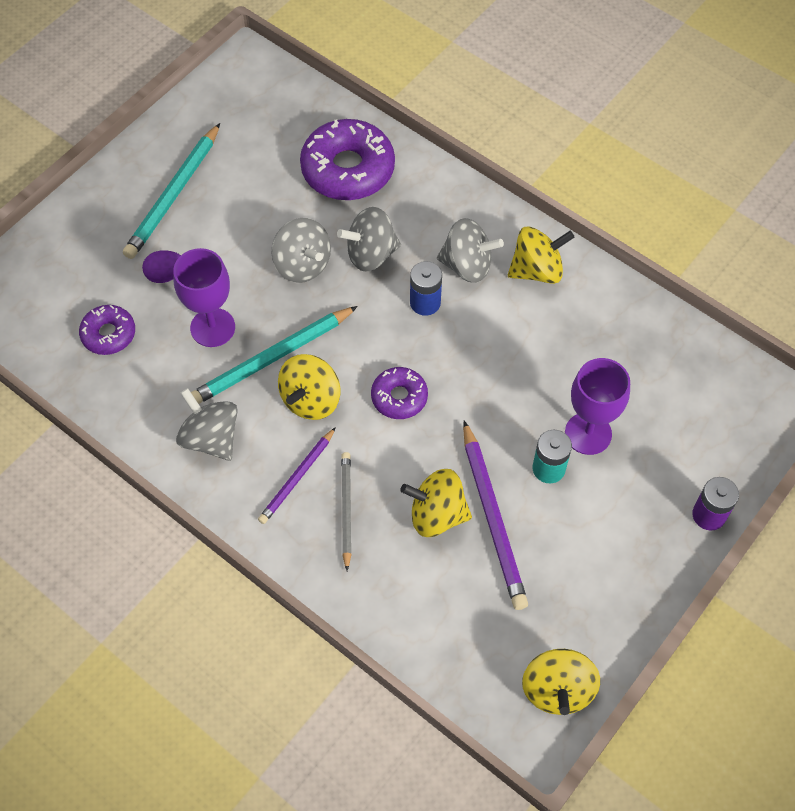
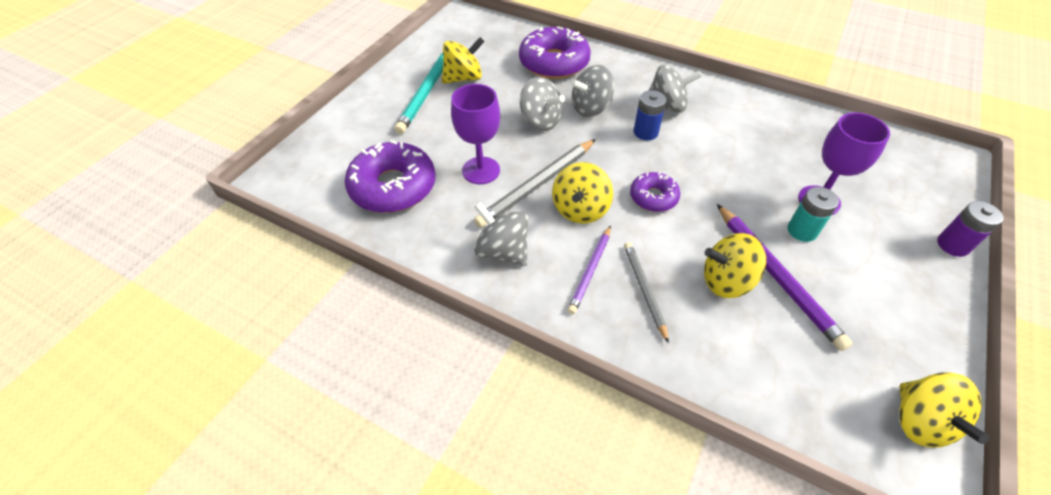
camera: 10 degrees left, 10 degrees down
(109, 334) = (393, 187): purple donut -> purple donut, size x1.83
(166, 275) = (432, 141): purple egg -> none
(272, 358) = (537, 185): turquoise pencil -> grey pencil
(537, 270) = (720, 102): yellow spinning top -> yellow spinning top (464, 78)

